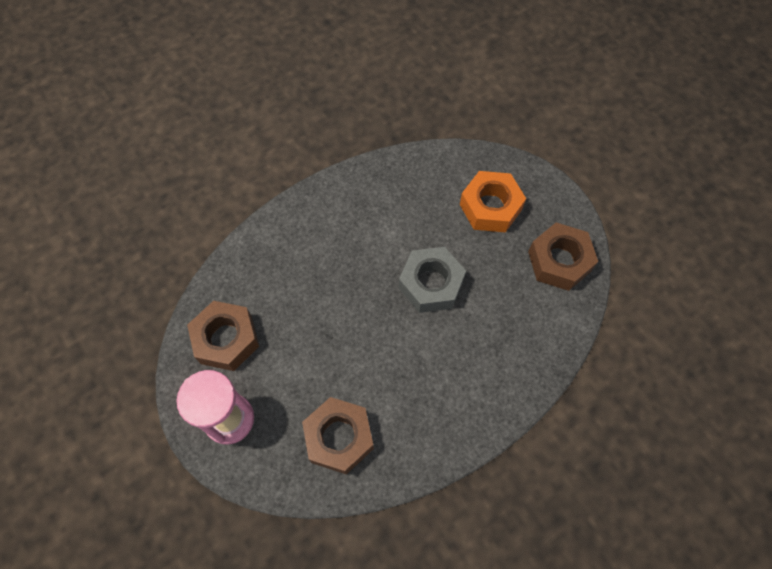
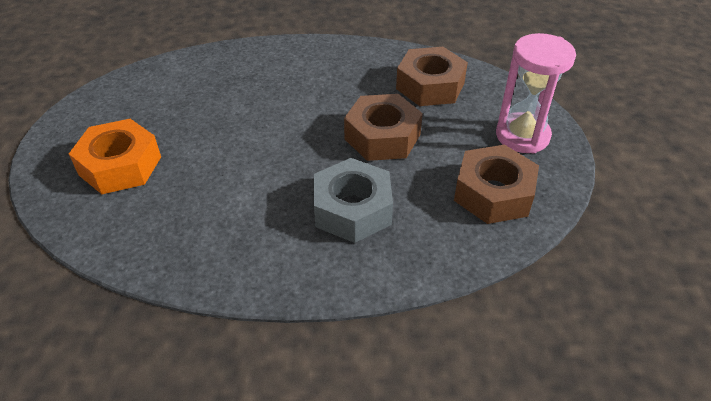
camera: 145 degrees left, 20 degrees down
(431, 284) = (252, 137): grey nut -> grey nut (352, 209)
(559, 261) = (126, 98): brown nut -> brown nut (382, 137)

